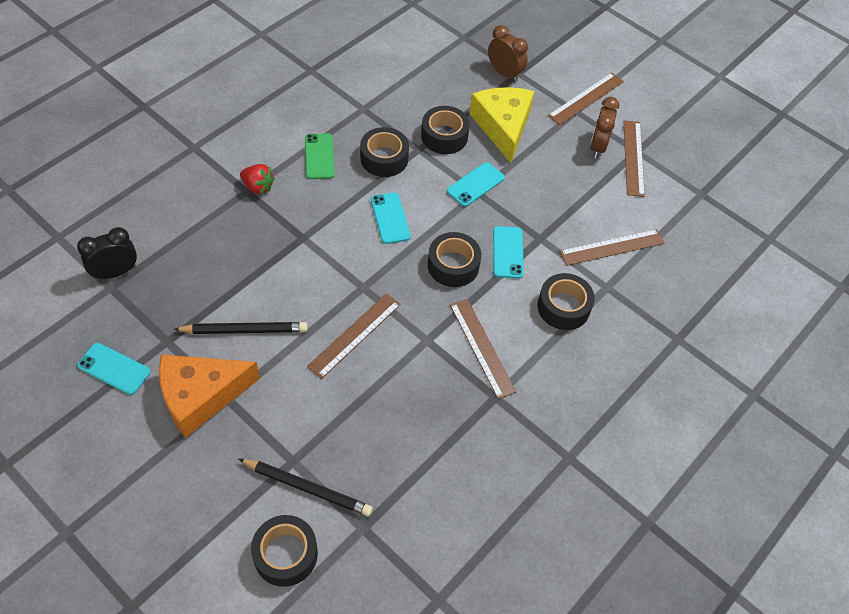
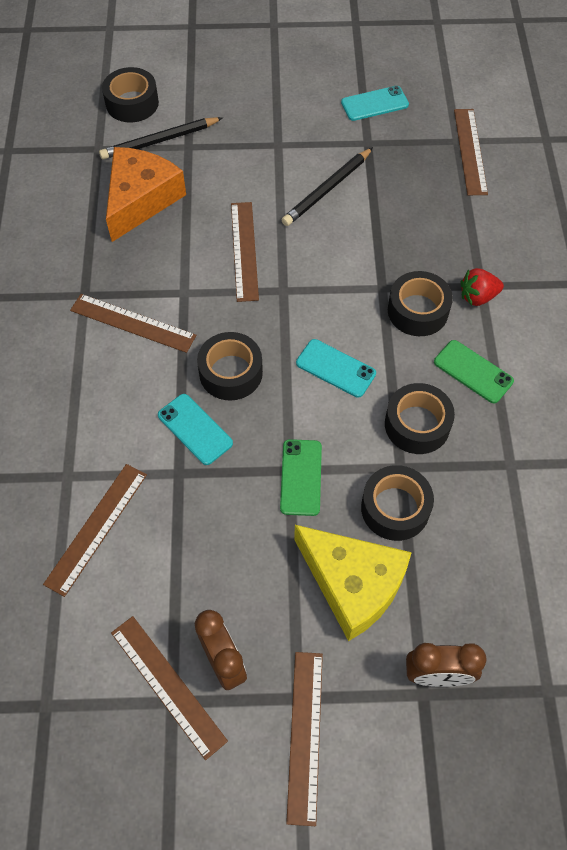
camera: 140 degrees right, 5 degrees up
(115, 272) = (470, 151): black clock -> brown ruler
(201, 396) = (297, 133): orange cheese -> orange cheese (141, 199)
(475, 184) = (301, 477): turquoise phone -> green phone
(563, 307) = (92, 418): black tape -> black tape (418, 311)

